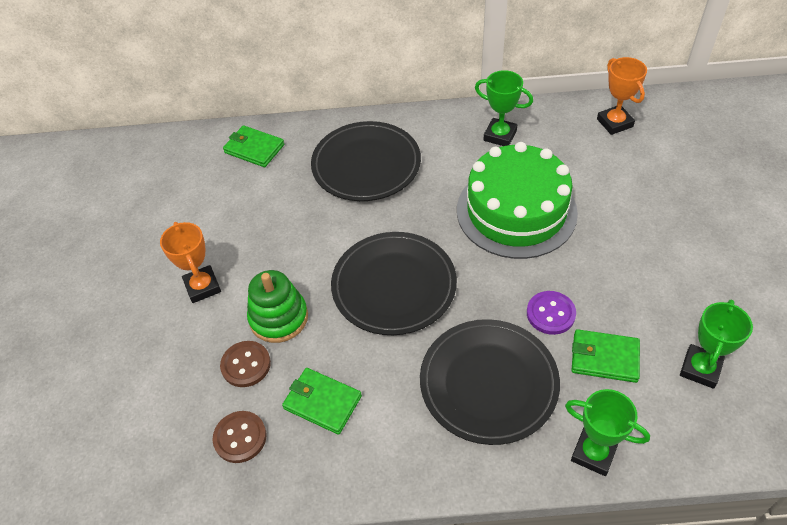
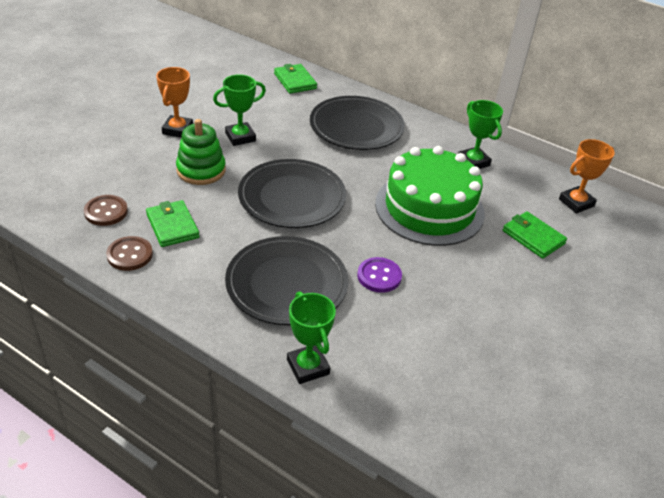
camera: 30 degrees right, 10 degrees down
(246, 365) = (153, 180): brown button -> brown button (130, 255)
(604, 358) = (385, 324): green wallet -> green wallet (533, 237)
(614, 123) = (576, 203): orange trophy -> orange trophy turned 45 degrees clockwise
(700, 368) = (451, 377): green trophy -> green trophy (240, 137)

